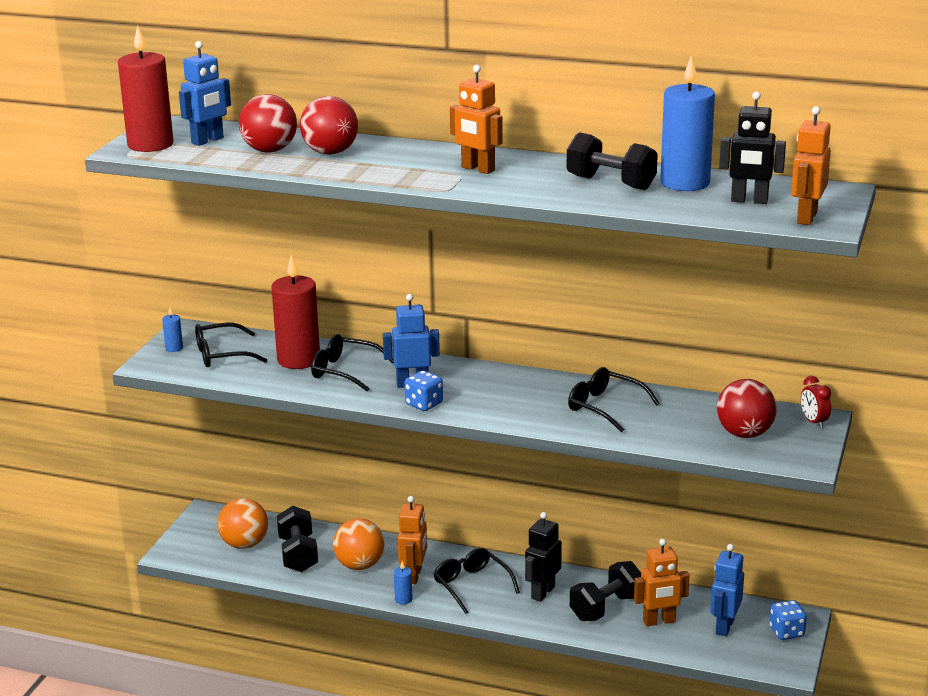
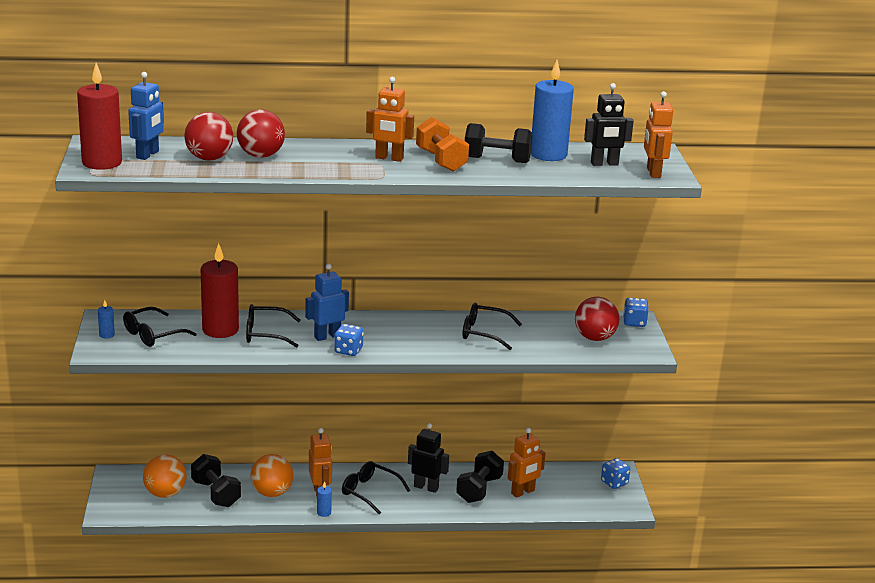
camera: 25 degrees left, 0 degrees up
(538, 178) = (441, 161): none -> orange dumbbell
(542, 592) = (426, 487): black robot -> black robot turned 105 degrees clockwise
(724, 626) = (570, 487): blue robot -> none
(813, 422) = (634, 322): red clock -> blue dice

